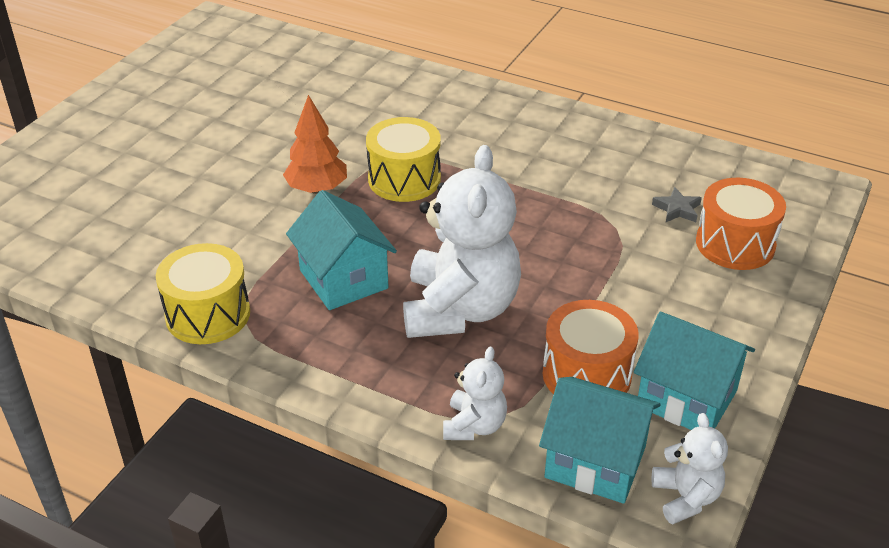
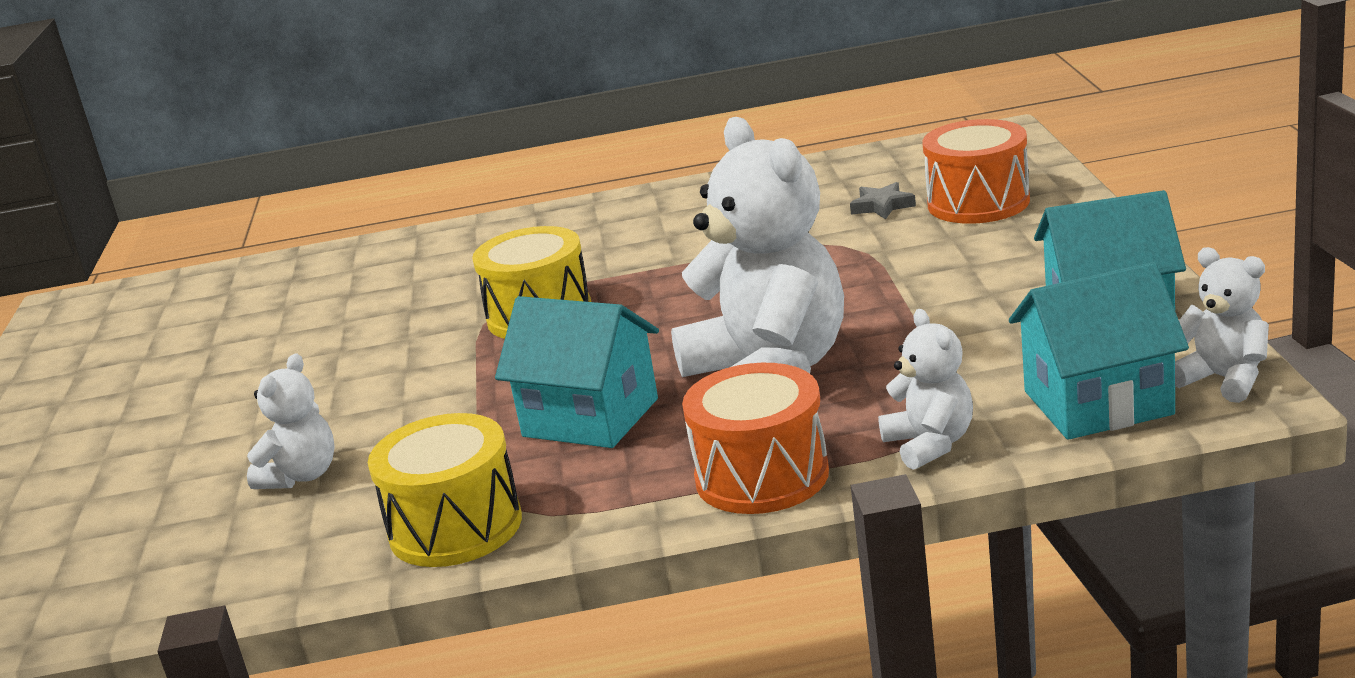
camera: 30 degrees left, 15 degrees down
(185, 227) = (301, 476): none -> white teddy bear
(317, 189) = (438, 369): orange tree -> none
(586, 374) = (984, 351): orange drum -> orange drum (762, 476)

